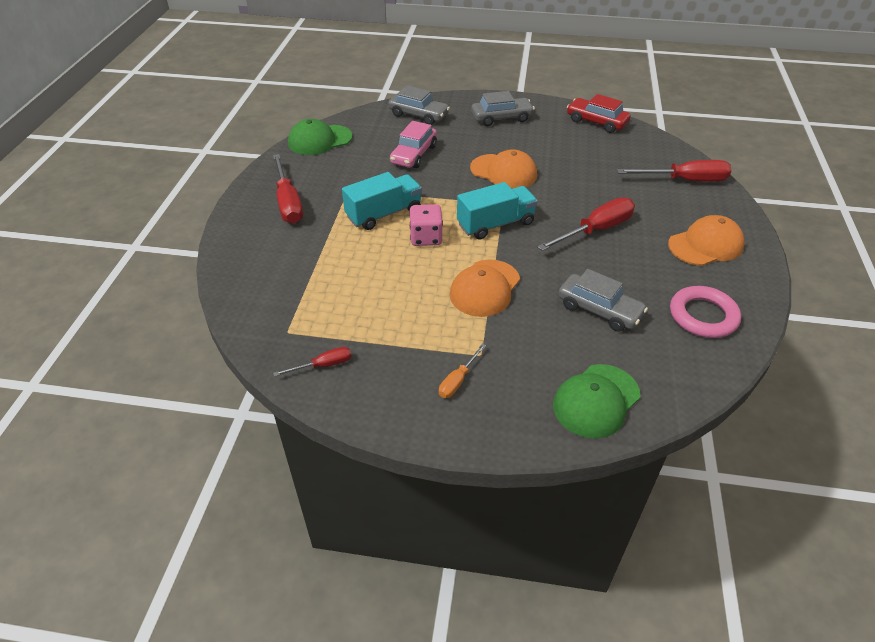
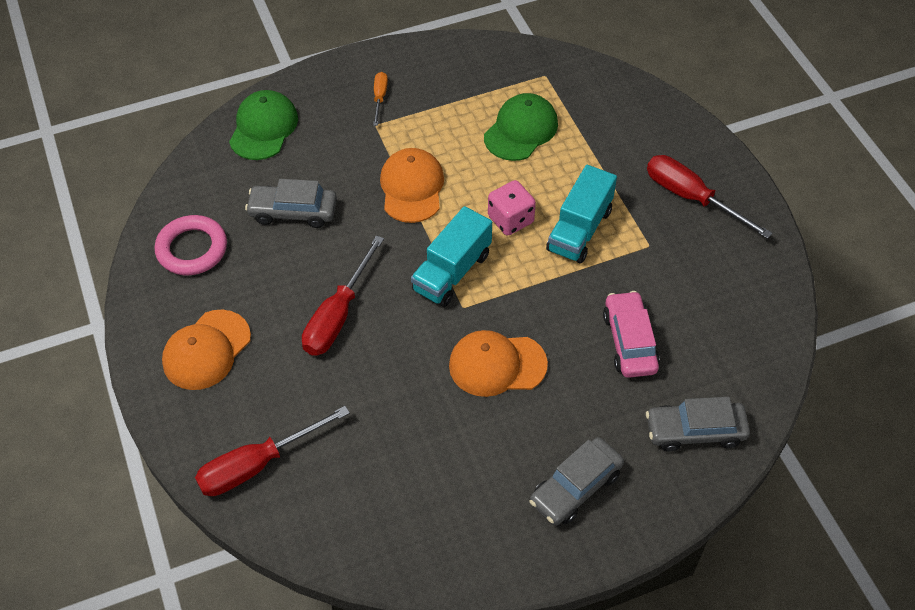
camera: 150 degrees right, 10 degrees up
(320, 140) = (766, 310): green cap -> green cap (521, 130)
(323, 365) = (491, 64): red screwdriver -> none
(596, 122) = (431, 554): red car -> none

